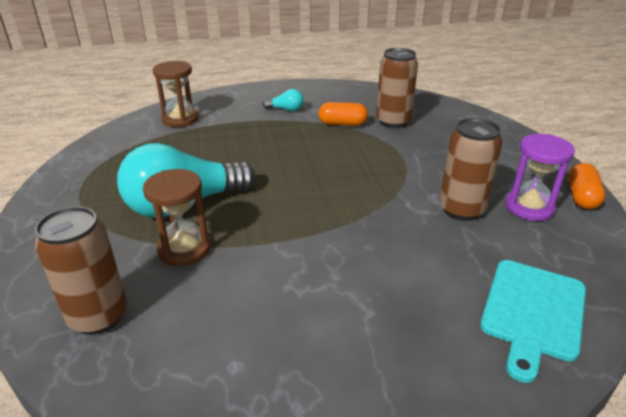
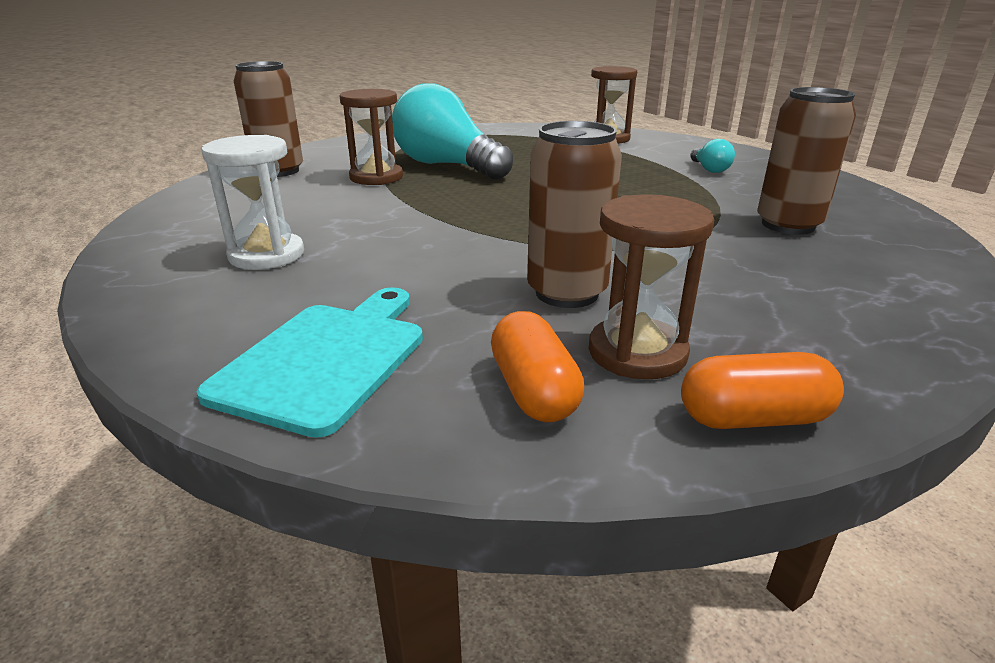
camera: 70 degrees right, 5 degrees down
(342, 124) = (721, 199): orange capsule -> orange capsule (533, 391)
(356, 334) = (267, 255): none -> white hourglass
(529, 207) = (637, 352): purple hourglass -> brown hourglass
(533, 312) = (326, 359): turquoise cutting board -> turquoise cutting board turned 105 degrees clockwise

